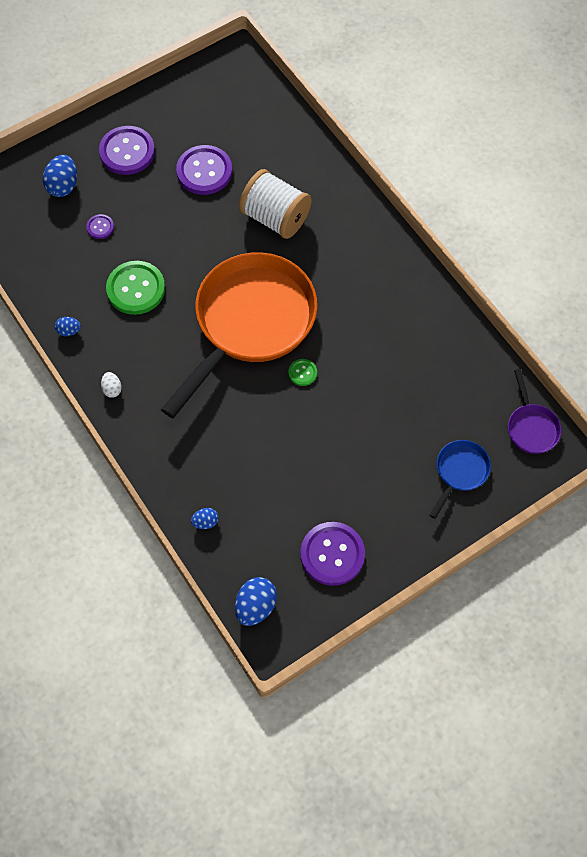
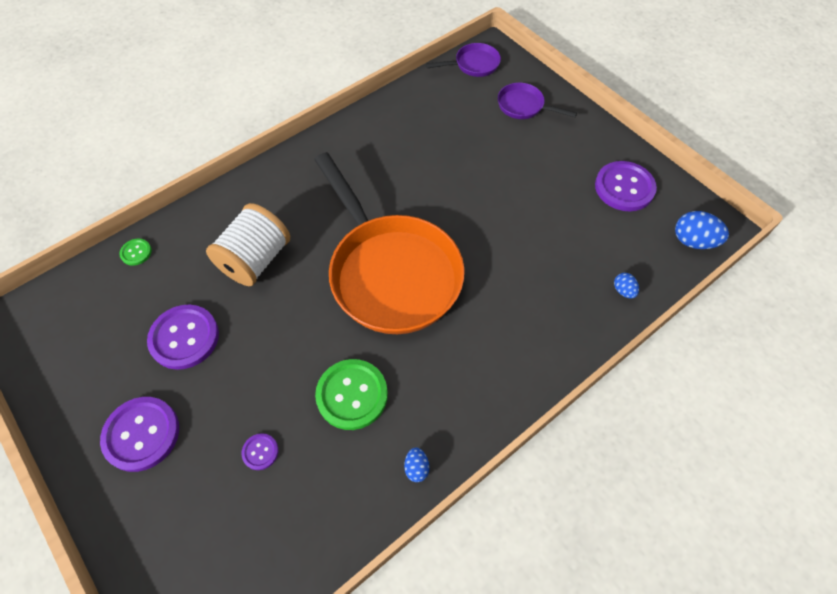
camera: 95 degrees left, 5 degrees down
(63, 185) = (188, 514): blue egg -> none
(112, 389) = (489, 403): white egg -> none
(250, 323) = (390, 272): orange pan -> orange pan turned 150 degrees counterclockwise
(302, 373) = (444, 222): green button -> green button (136, 252)
(460, 472) = (524, 106): blue pan -> purple pan

